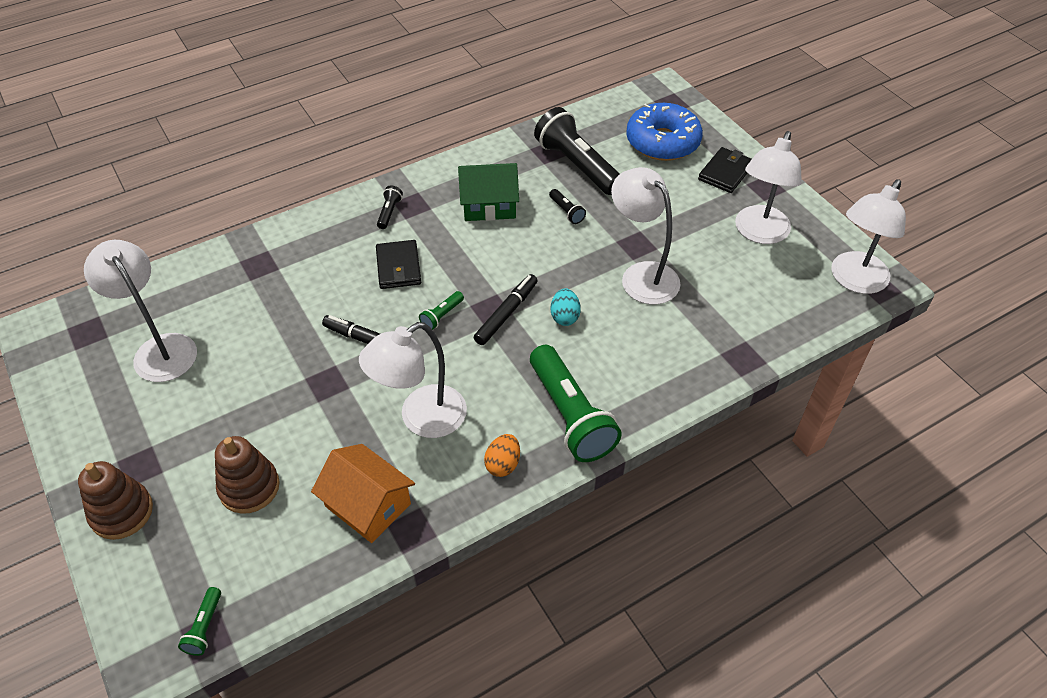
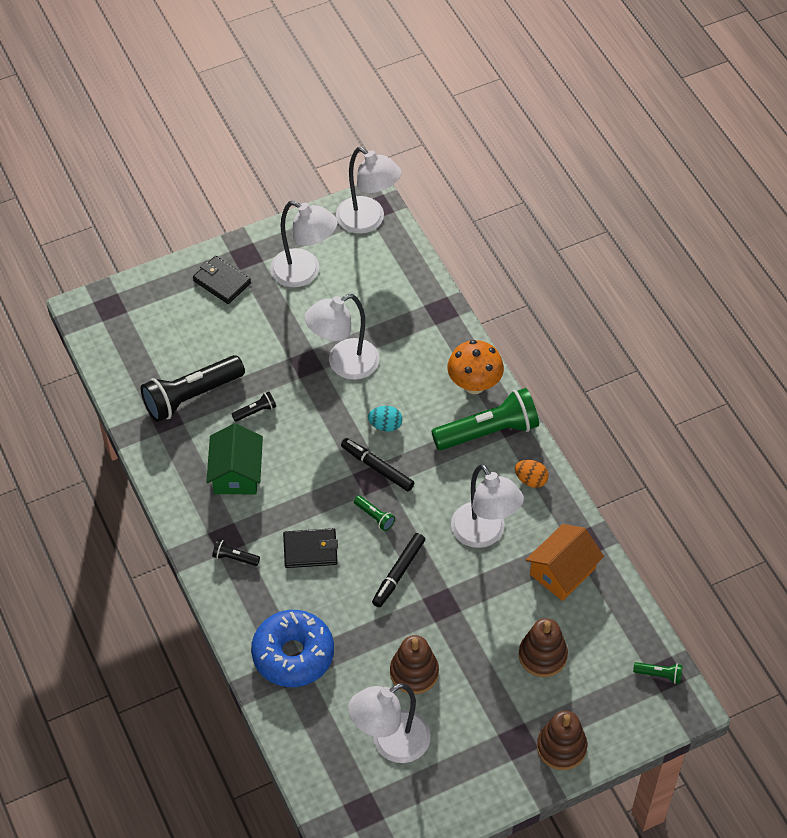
camera: 85 degrees left, 5 degrees up
(242, 363) = (414, 672): none -> brown stacking toy
(638, 397) = (474, 384): none -> orange mushroom
(662, 142) = (169, 323): blue donut -> blue donut (293, 654)

